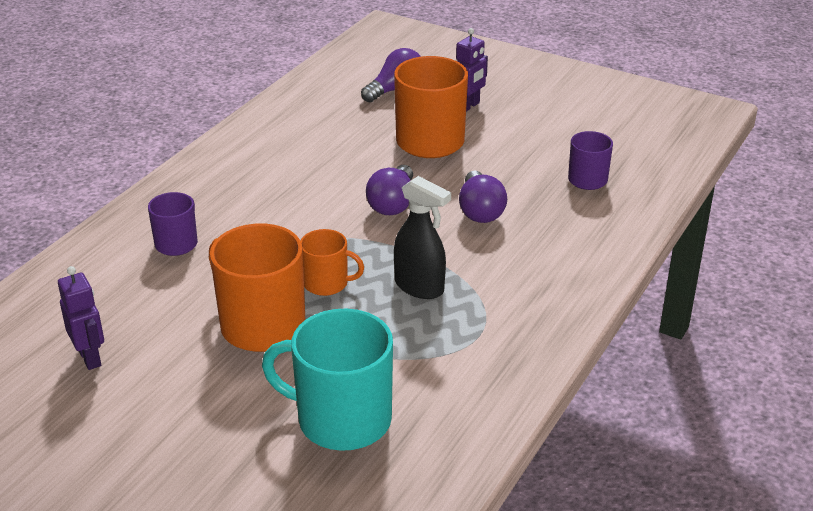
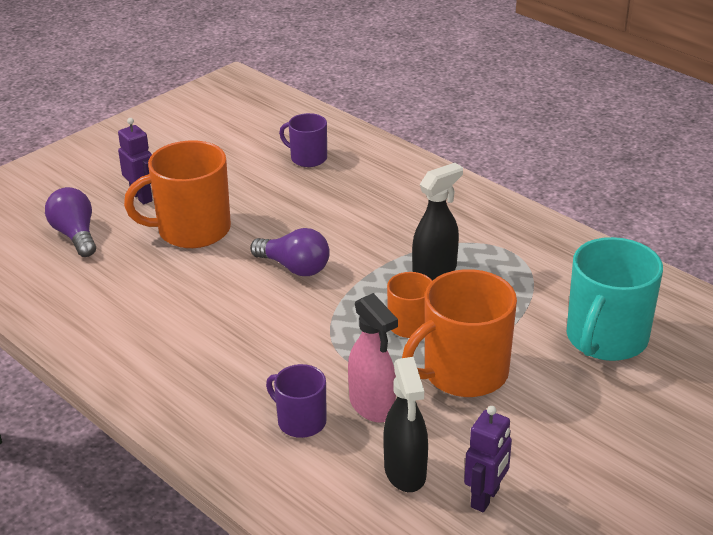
camera: 75 degrees left, 0 degrees up
(90, 358) = (485, 498): purple robot -> purple robot turned 135 degrees clockwise
(119, 308) = (405, 472): none -> black spray bottle
(202, 278) = (372, 406): none -> pink spray bottle
(480, 211) = (330, 221): purple light bulb -> none

